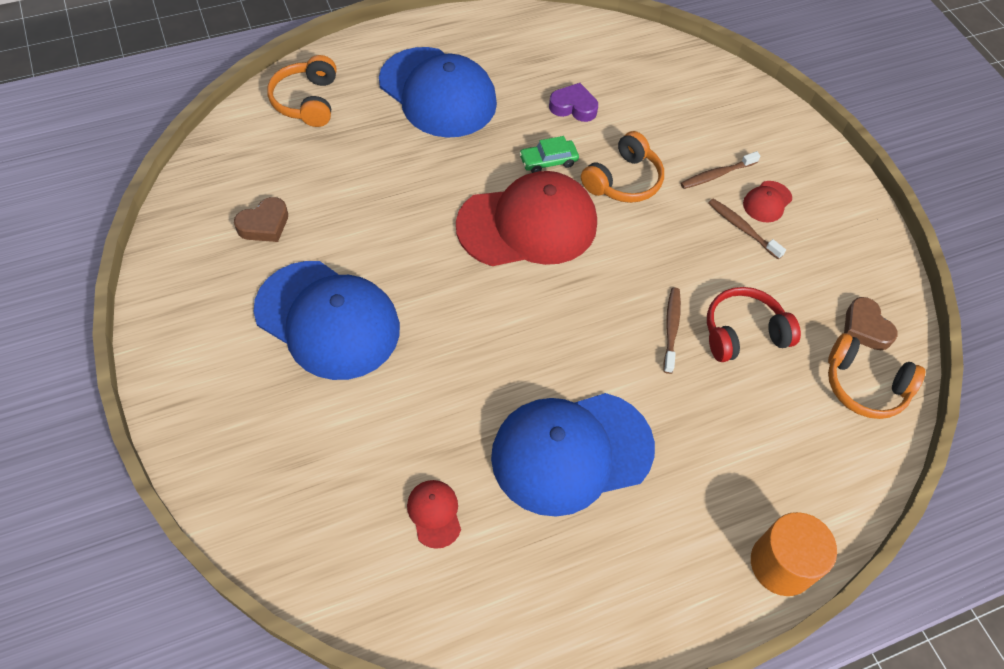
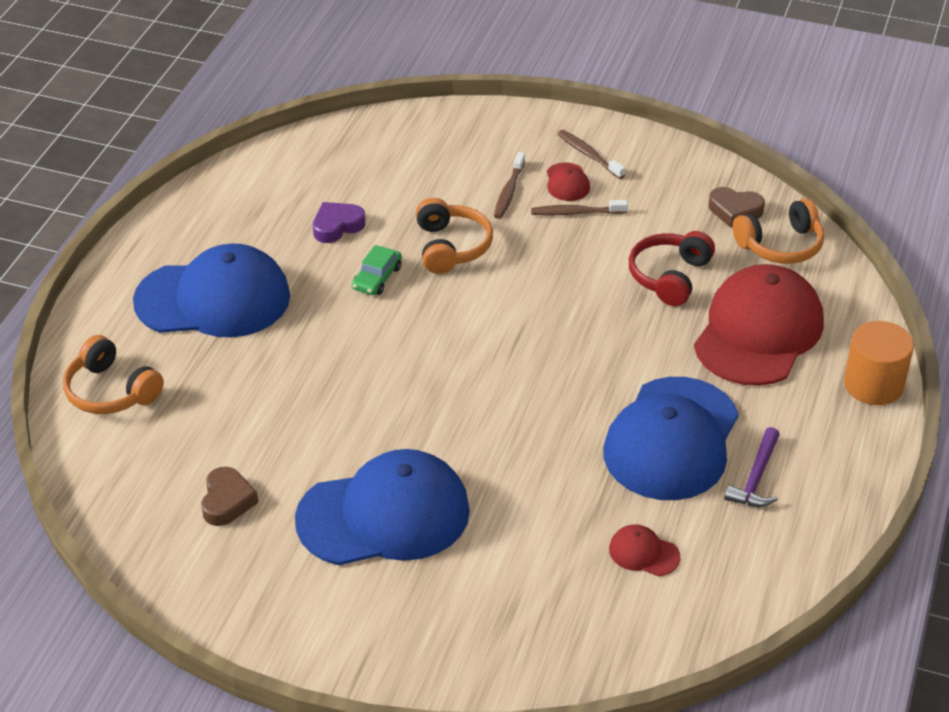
camera: 45 degrees left, 15 degrees down
(528, 225) = (429, 331): red cap -> red cap (758, 332)
(587, 542) = (756, 478): none -> purple hammer
(671, 328) = (623, 313): brown toothbrush -> brown toothbrush (589, 155)

